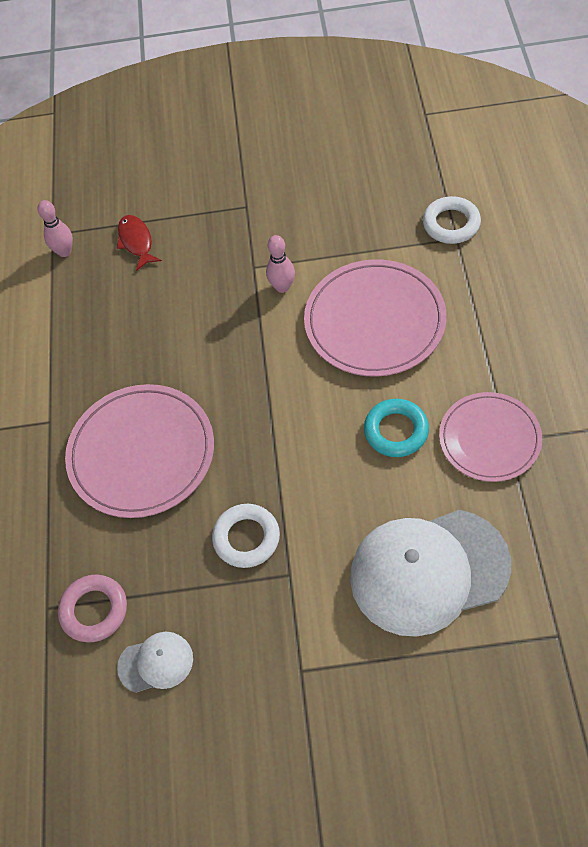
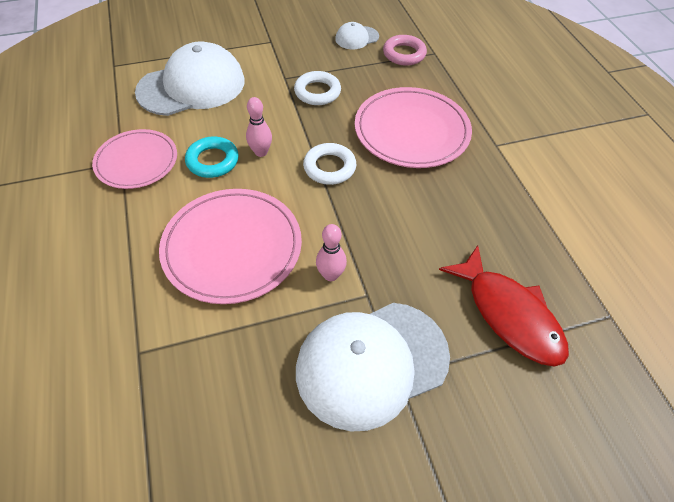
camera: 160 degrees right, 5 degrees down
(64, 252) = (582, 295): pink bowling pin -> pink bowling pin (261, 152)
(136, 242) = (509, 314): red fish -> red fish, size x1.79
(264, 216) = (371, 363): none -> white cap
(451, 224) = (142, 372): white ring -> white ring (329, 167)

